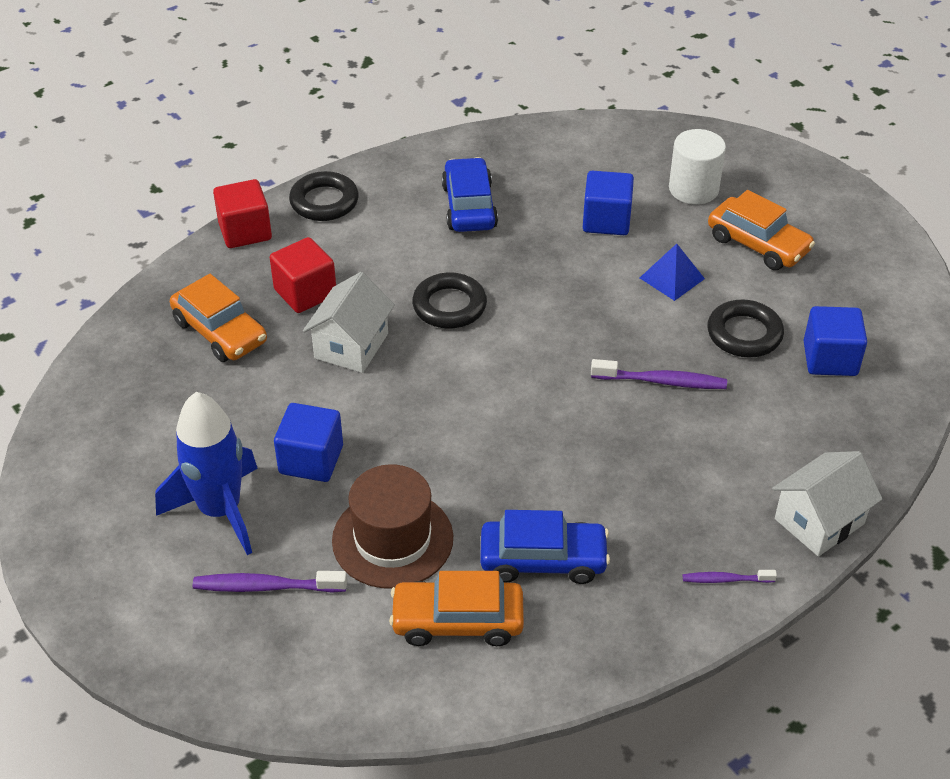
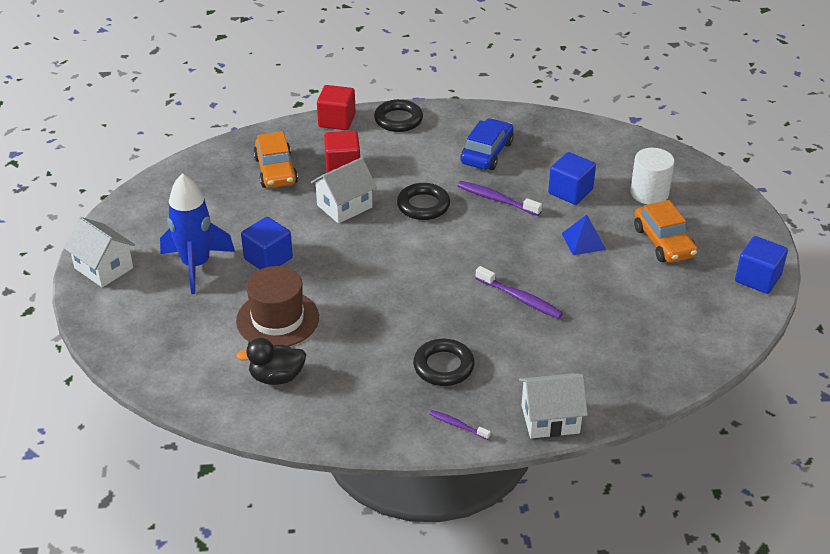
camera: 30 degrees right, 5 degrees down
(90, 571) = (103, 268): none -> white house
(266, 587) = (187, 314): purple toothbrush -> purple toothbrush (496, 199)
(457, 621) = (276, 377): orange car -> black duck
(543, 560) = (355, 366): blue car -> none
(744, 334) = (602, 292): black ring -> black ring (443, 366)
(830, 359) = (649, 329): blue cube -> blue cube (757, 278)

